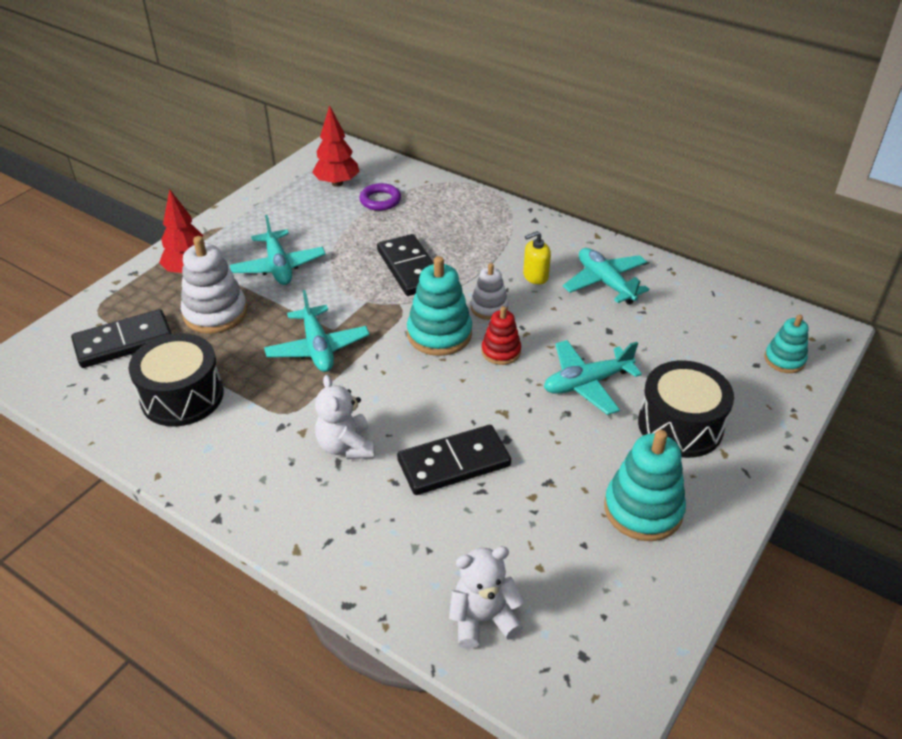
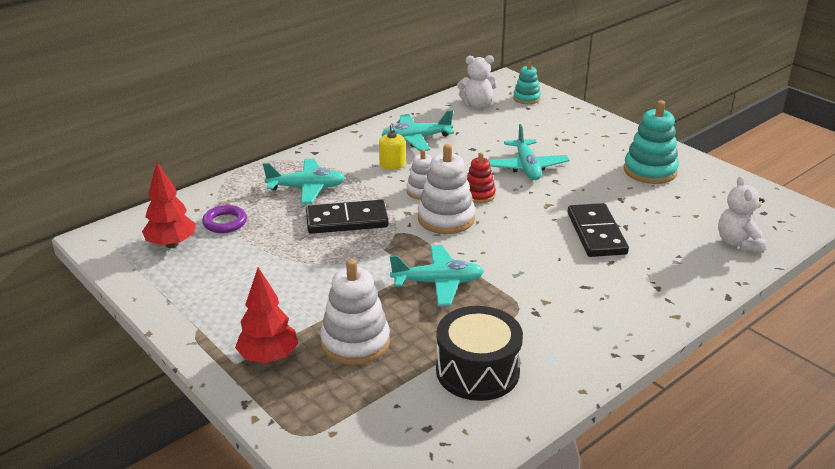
camera: 75 degrees left, 10 degrees down
(123, 342) = (374, 412): black domino -> none
(278, 266) = (298, 295): turquoise plane -> turquoise plane (307, 188)
(346, 446) = (568, 280): white teddy bear -> white teddy bear (477, 104)
(439, 334) = (446, 218): turquoise stacking toy -> white stacking toy
(680, 425) = (578, 144): black drum -> none

